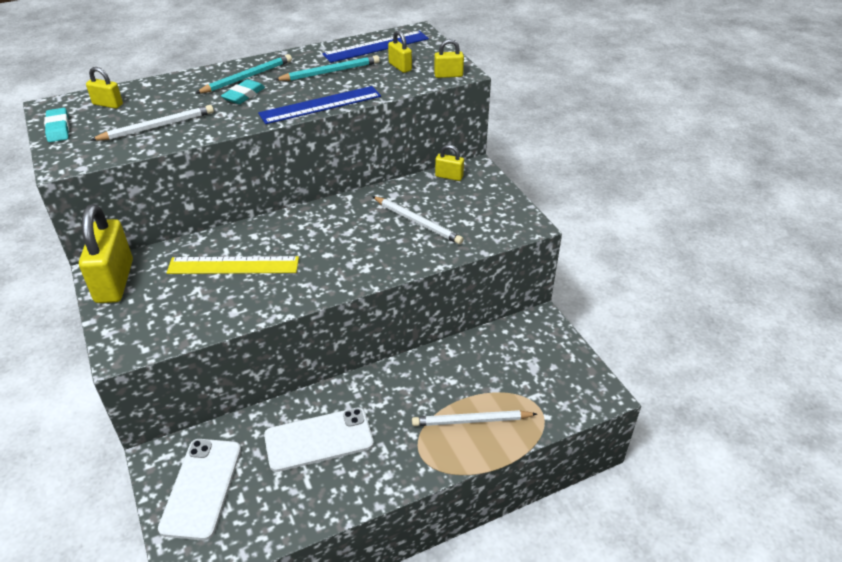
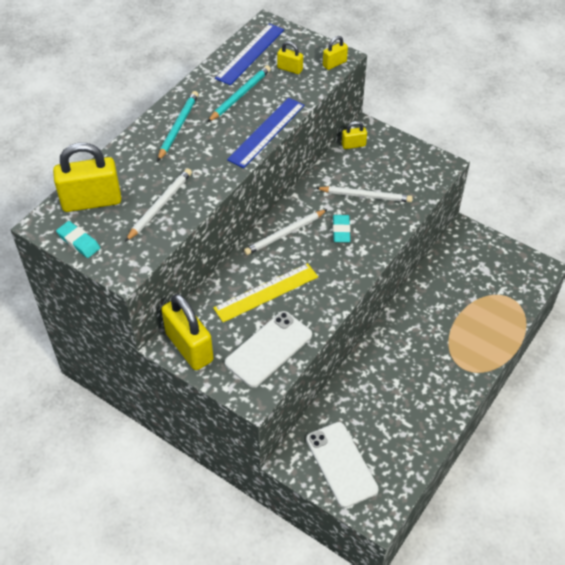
camera: 30 degrees left, 10 degrees up
(108, 104) = (91, 201): yellow padlock -> yellow padlock, size x2.09
(244, 95) = (195, 146): turquoise eraser -> turquoise eraser (341, 231)
(319, 439) = (389, 391): white phone -> white phone (268, 349)
(471, 420) = (476, 328): white pencil -> white pencil (285, 233)

